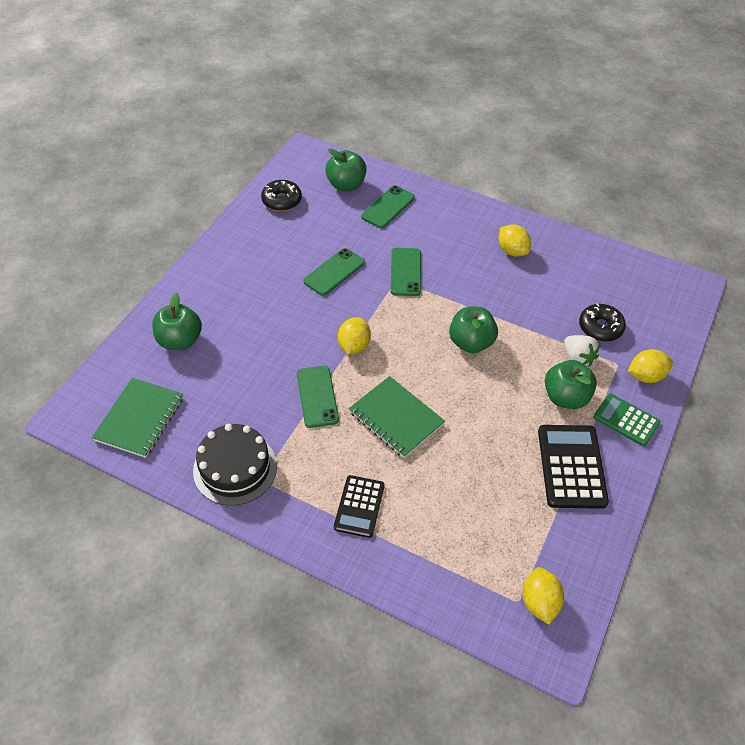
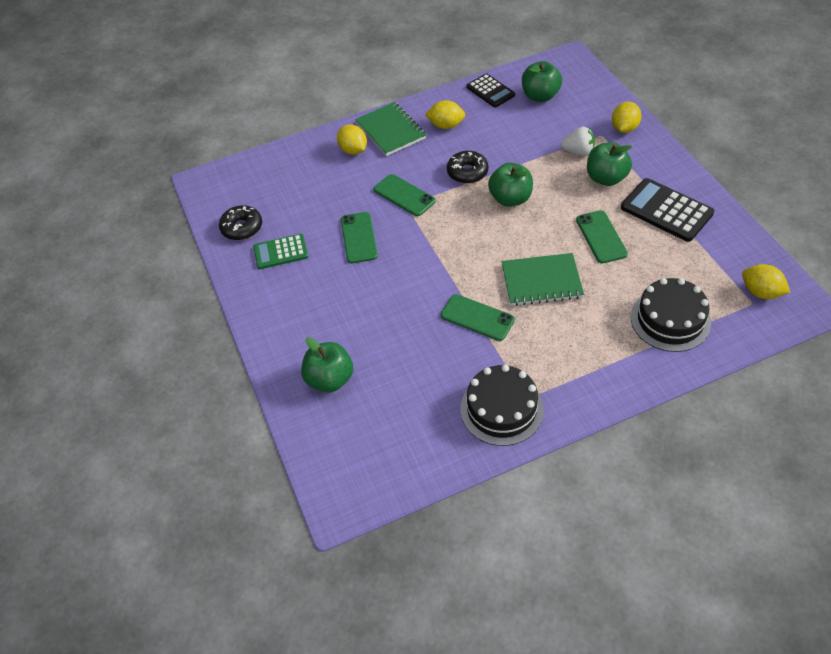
camera: 45 degrees left, 0 degrees up
(140, 419) = (390, 452): green notebook -> green notebook (391, 130)
(346, 185) = (271, 178): green apple -> green apple (540, 96)
(354, 346) = (448, 267): yellow lemon -> yellow lemon (353, 150)
(359, 506) = (604, 348): black calculator -> black calculator (490, 91)
(388, 207) = (324, 167): green phone -> green phone (601, 237)
(436, 541) = (670, 320): none -> black cake
(600, 327) = (562, 124): black donut -> black donut (467, 172)
(626, 420) = (652, 160): green calculator -> green calculator (281, 252)

